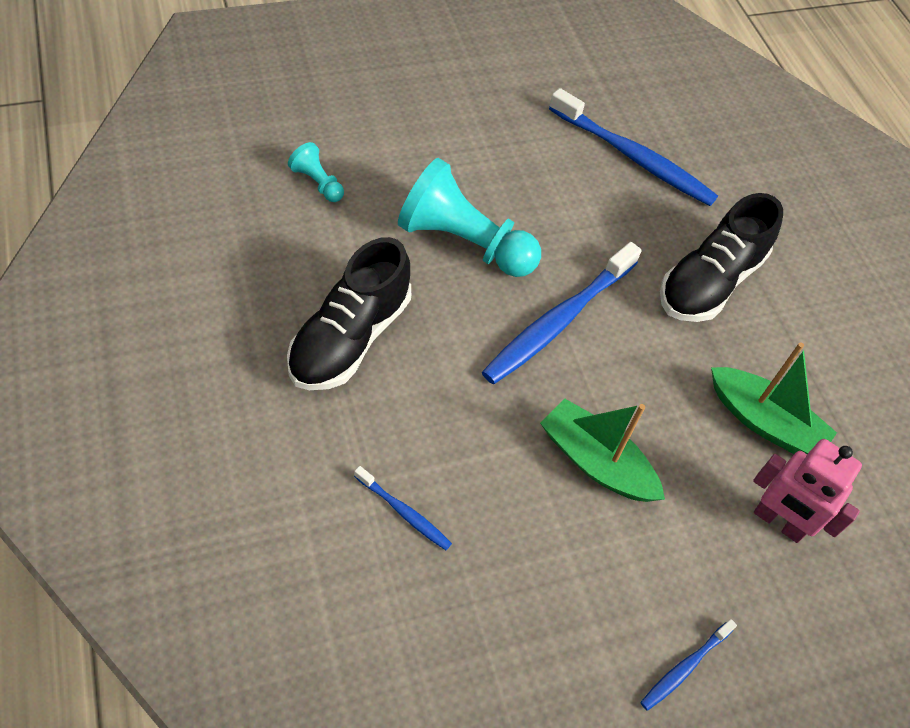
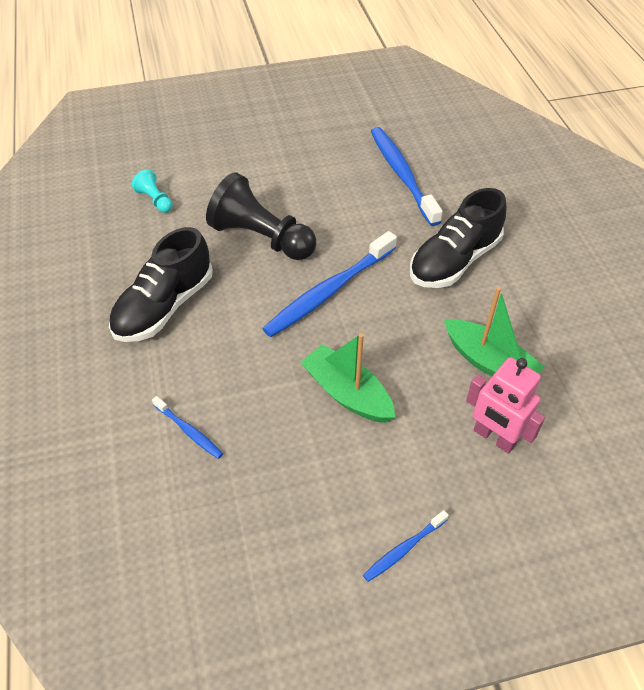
camera: 10 degrees right, 5 degrees down
(464, 242) = (261, 238): turquoise pawn -> black pawn
(633, 157) = (402, 174): blue toothbrush -> blue toothbrush turned 150 degrees counterclockwise

